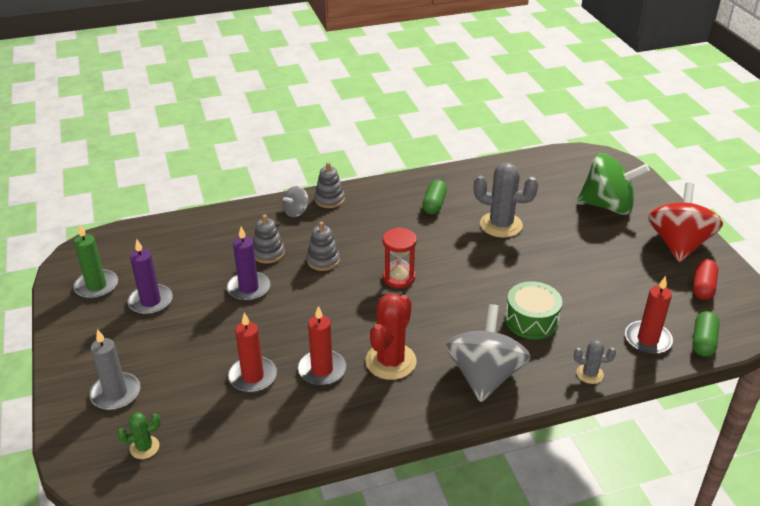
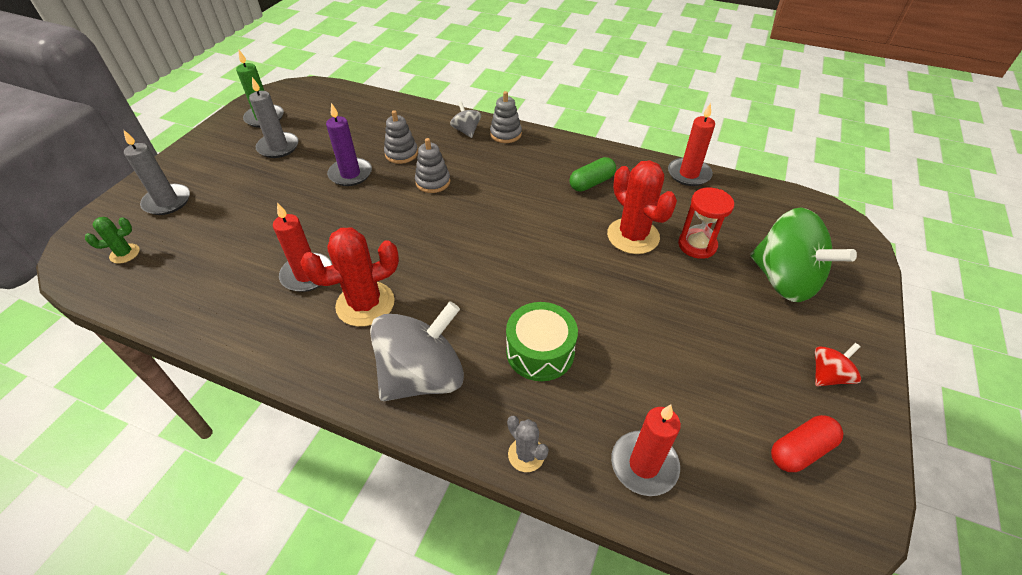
camera: 40 degrees right, 10 degrees up
(144, 447) = (125, 253): green cactus -> green cactus turned 45 degrees counterclockwise
(150, 301) = (278, 147): purple candle -> grey candle
(253, 376) = (257, 246): red candle -> red candle (689, 174)
(296, 211) = (466, 131): grey spinning top -> grey spinning top turned 75 degrees clockwise
(398, 277) = (473, 232): red hourglass -> red hourglass (697, 245)
(501, 225) = (633, 236): grey cactus -> red cactus
(678, 244) = (828, 375): red spinning top -> red spinning top, size x0.47
(703, 341) = (715, 520): green capsule -> none

